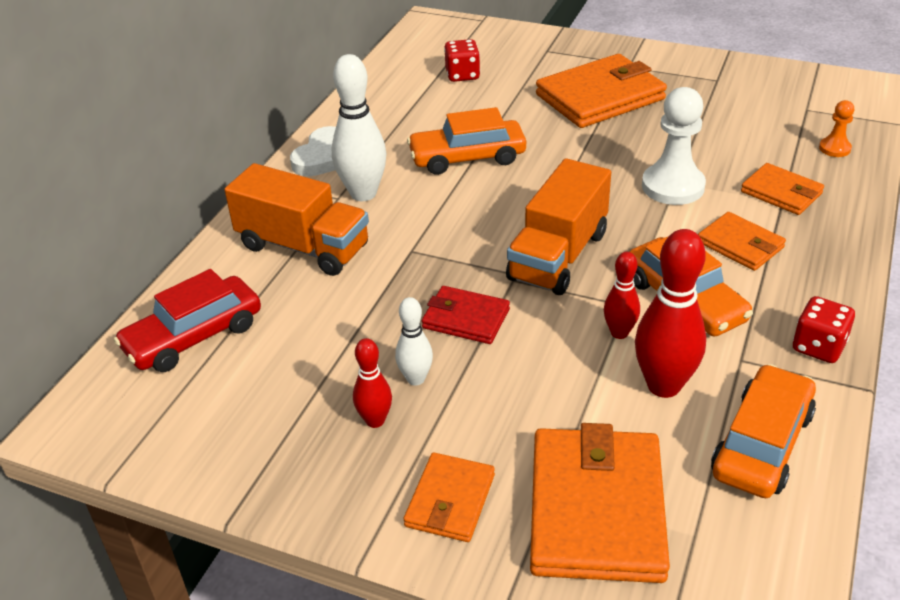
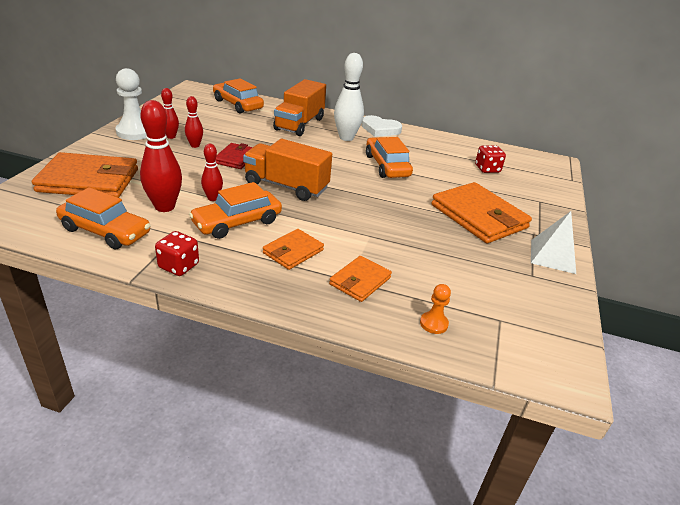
camera: 80 degrees right, 5 degrees down
(193, 336) = (238, 104): red car -> orange car
(416, 379) = (195, 145): white bowling pin -> red bowling pin
(450, 500) = (115, 149): orange wallet -> none
(673, 186) = (363, 233): white pawn -> white pawn (135, 132)
(674, 62) = (552, 256): none -> white pyramid

